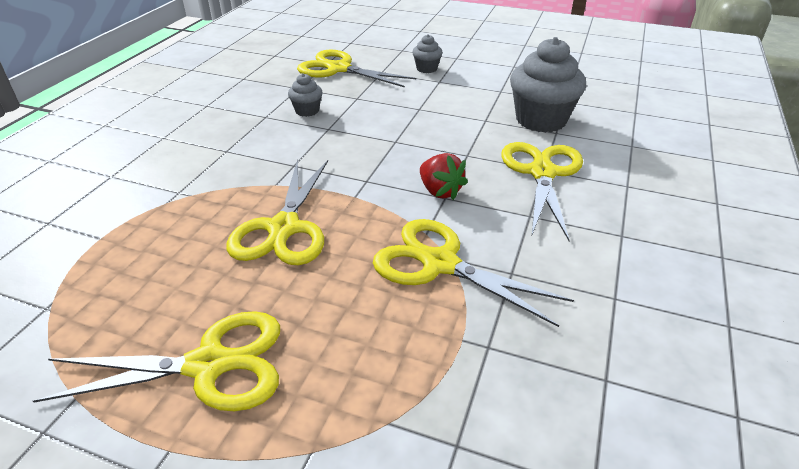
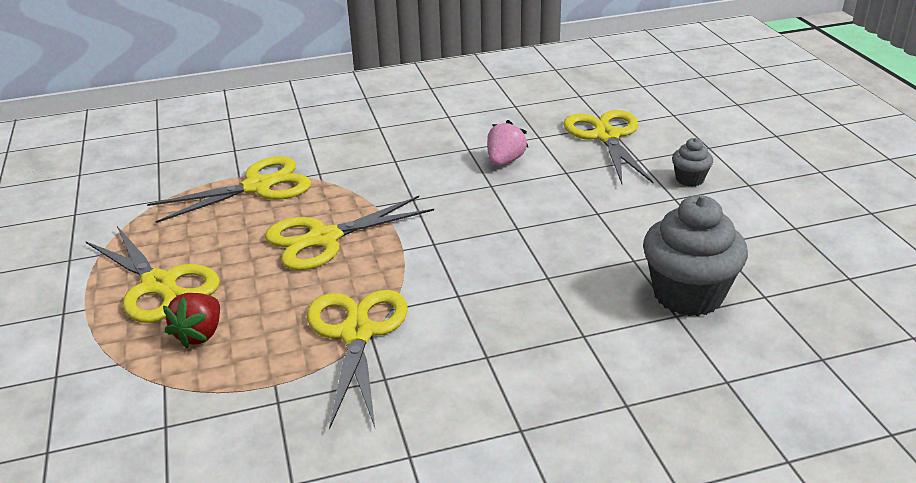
camera: 55 degrees right, 5 degrees down
(307, 111) = (505, 161): grey cupcake -> pink strawberry
(440, 191) = (464, 288): red strawberry -> red strawberry (200, 334)
(542, 173) = (574, 336): yellow scissors -> yellow scissors (258, 186)

